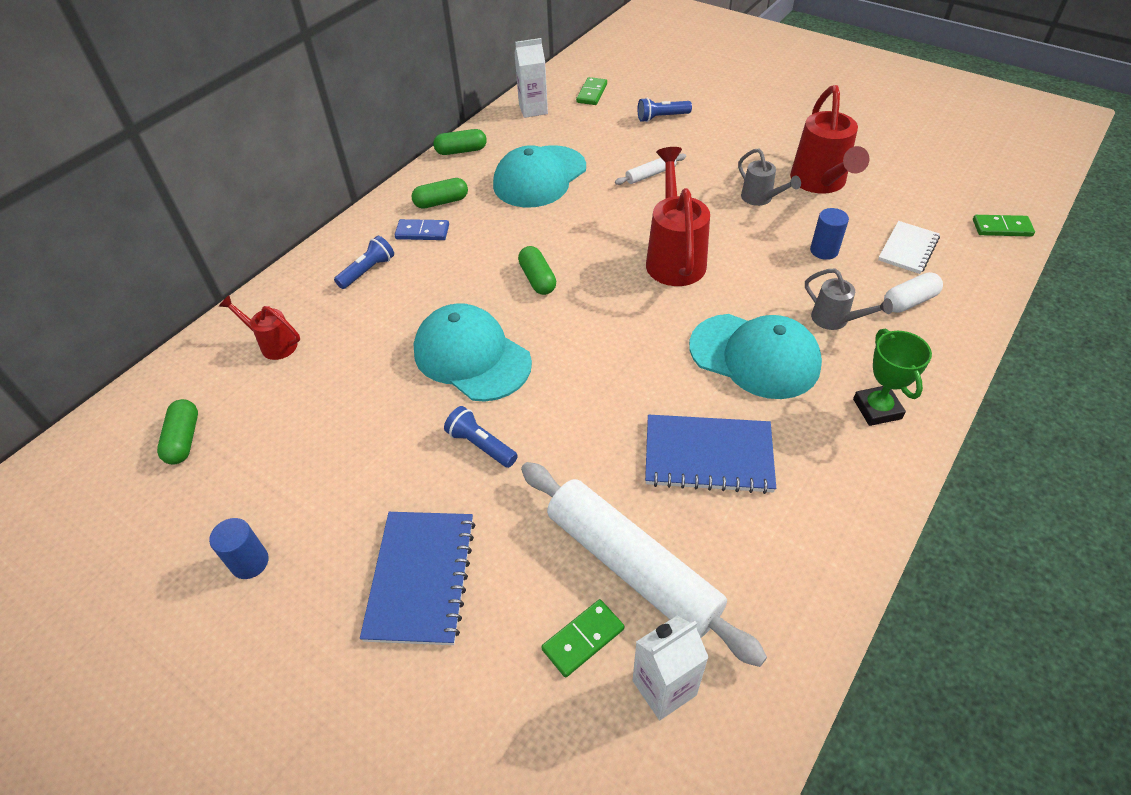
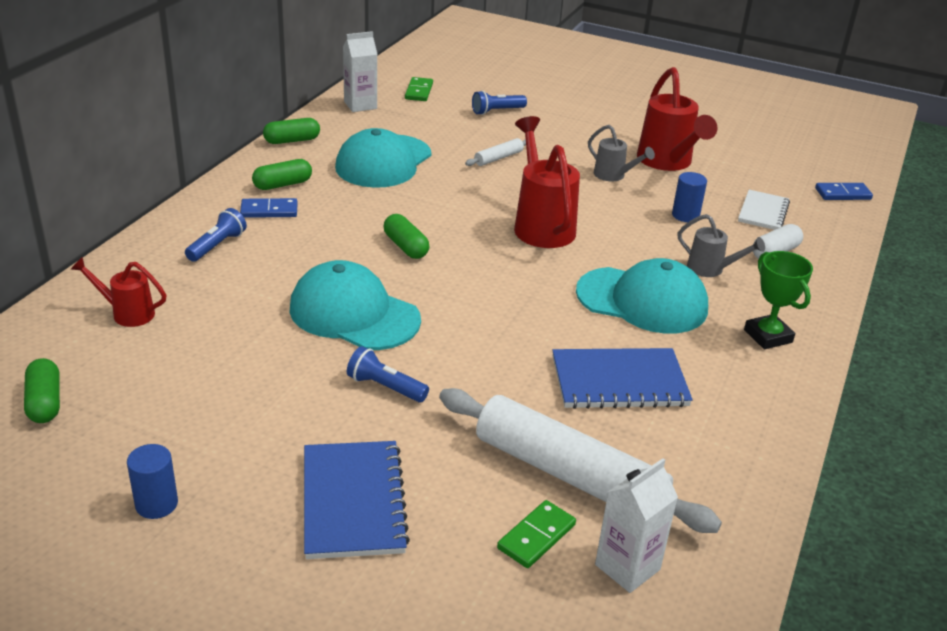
camera: 15 degrees left, 15 degrees down
(1002, 228) = (842, 194): green domino -> blue domino

